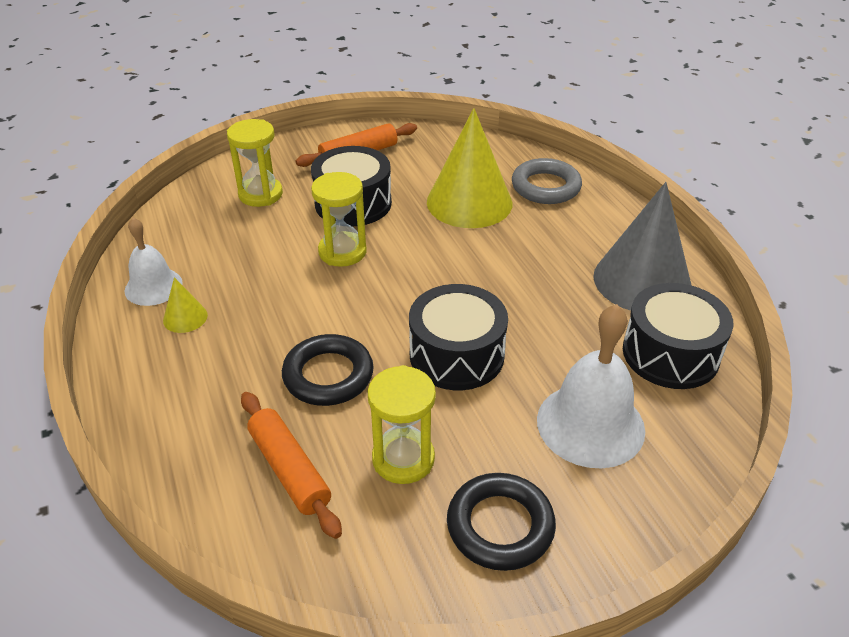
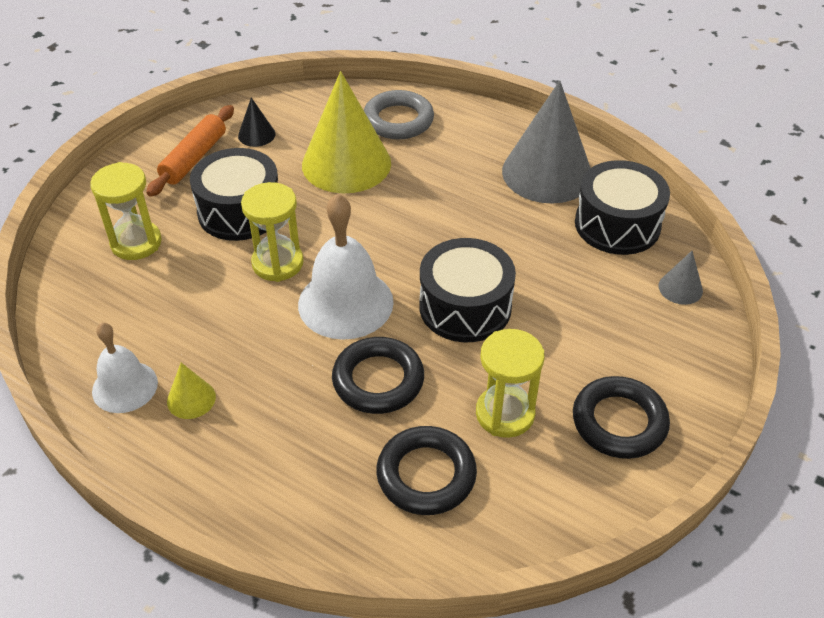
camera: 35 degrees left, 5 degrees up
(289, 470) = (426, 475): orange rolling pin -> black ring
(420, 155) = (256, 135): none -> black cone
(590, 424) = (611, 310): white bell -> white bell (345, 303)
(683, 440) = (680, 288): none -> grey cone

